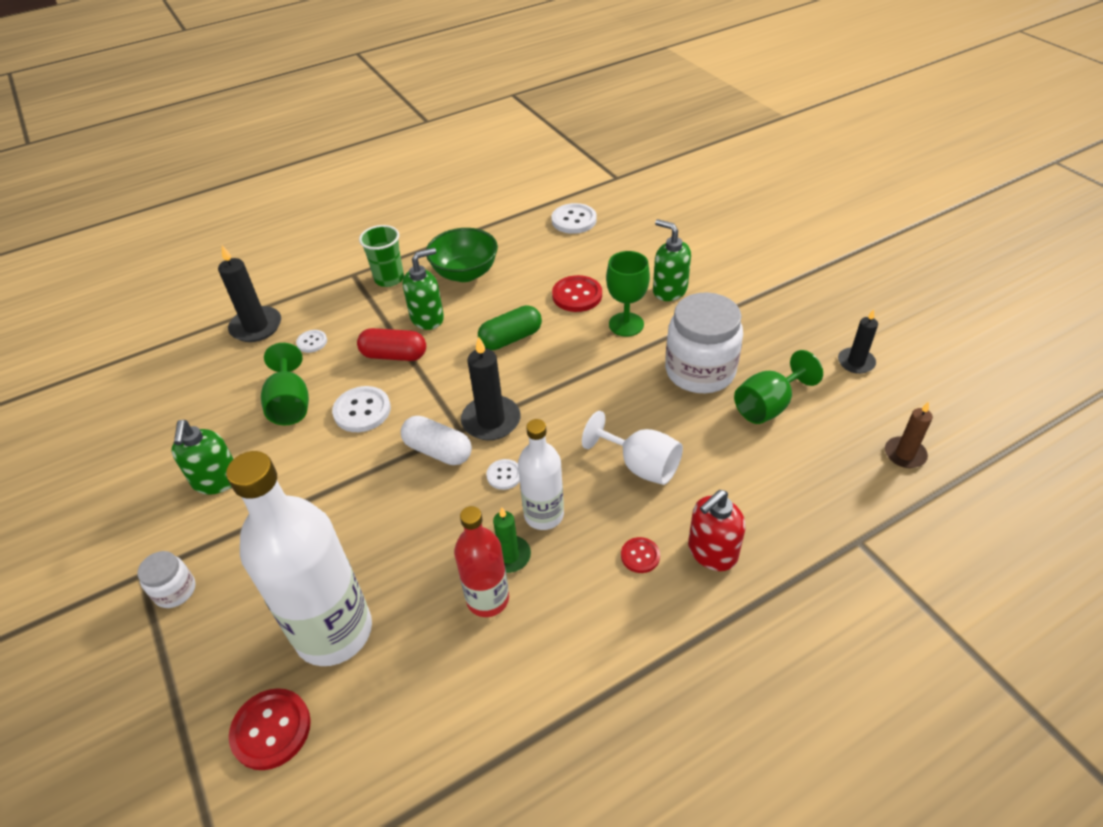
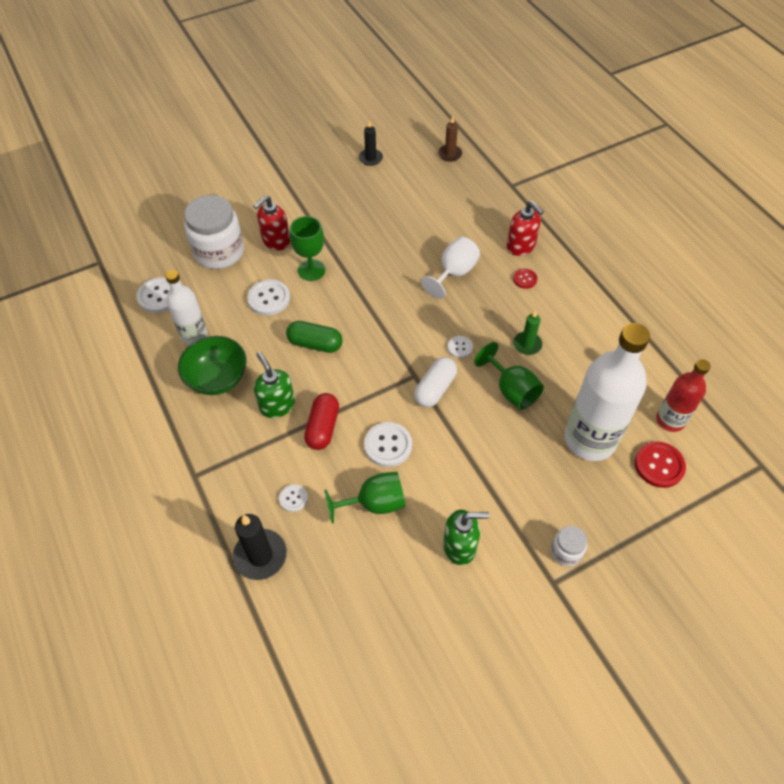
camera: 90 degrees left, 10 degrees up
(389, 279) = (210, 442): green cup -> none
(487, 599) = (559, 355): red bottle -> red bottle (670, 420)
(491, 420) = (406, 356): black candle -> none
(511, 338) = (315, 344): green capsule -> green capsule turned 45 degrees counterclockwise
(544, 515) = (494, 325): white bottle -> white bottle (194, 335)
(577, 295) = (269, 298): red button -> white button
(669, 290) = (276, 241): green soap dispenser -> red soap dispenser
(700, 371) = (369, 234): white jar -> white jar (219, 252)
(768, 406) = (405, 205): green goblet -> green goblet (511, 390)

